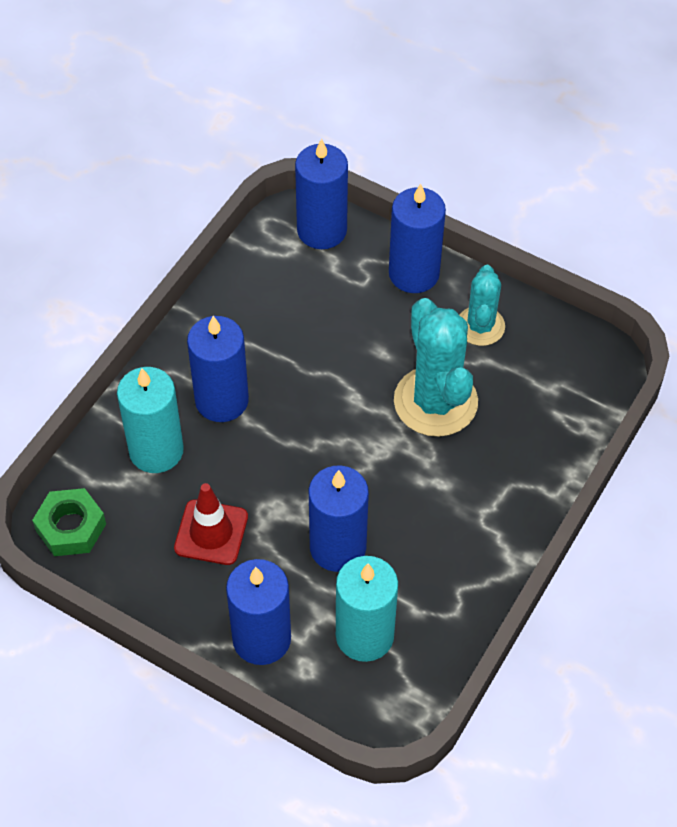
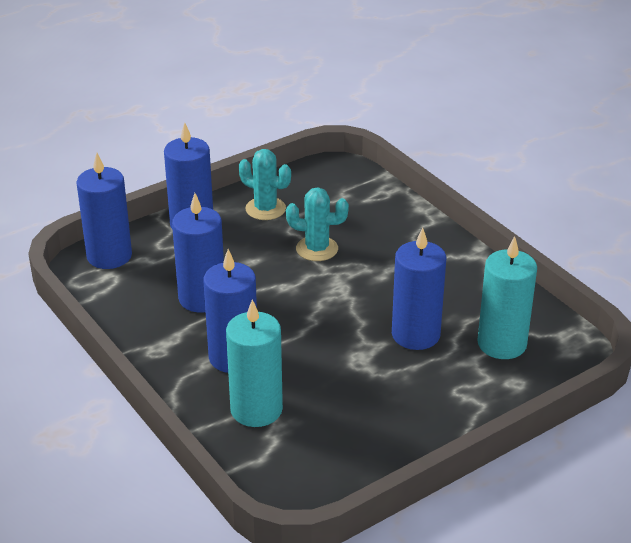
camera: 65 degrees left, 20 degrees down
(71, 527) = (300, 485): green nut -> none
(211, 532) = (360, 399): red traffic cone -> none
(261, 639) = (476, 399): blue candle -> blue candle (202, 298)
(435, 402) = (317, 249): turquoise cactus -> turquoise cactus, size x0.60

